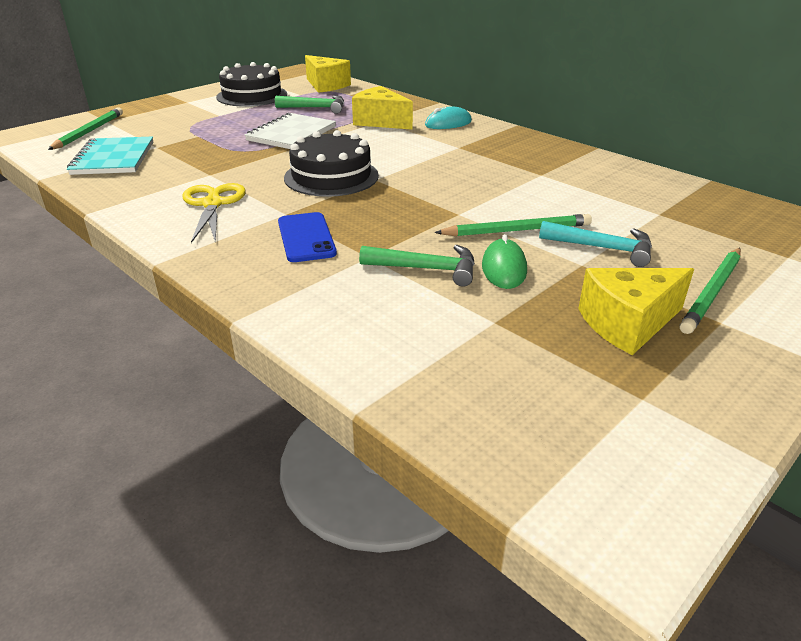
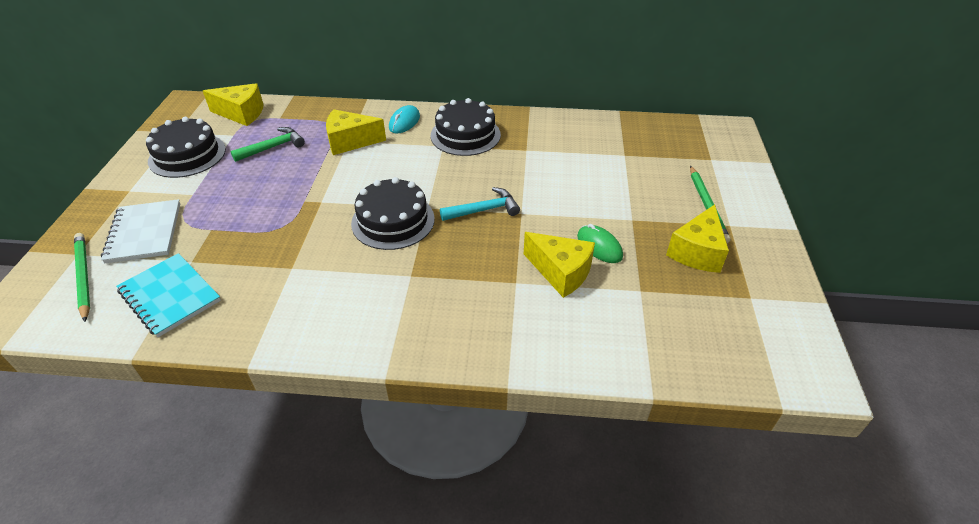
camera: 40 degrees left, 10 degrees up
(213, 204) = (342, 297): yellow scissors -> none
(291, 134) = (295, 188): white notebook -> white notebook (144, 233)
(306, 237) = (456, 289): blue phone -> none
(426, 269) = (561, 272): green hammer -> yellow cheese
(493, 147) = (465, 135): none -> black cake
(516, 230) = (570, 210): green pencil -> none
(602, 248) = (628, 200): turquoise hammer -> turquoise hammer (484, 210)

